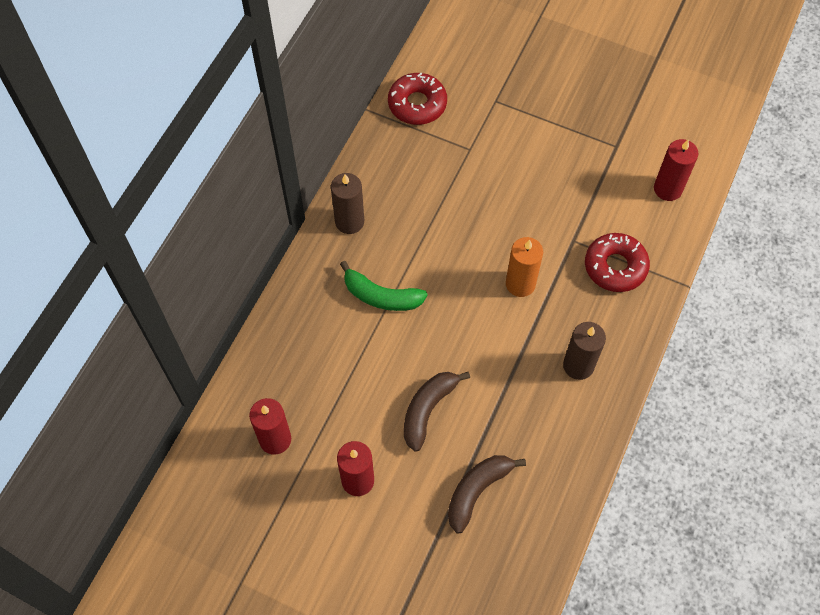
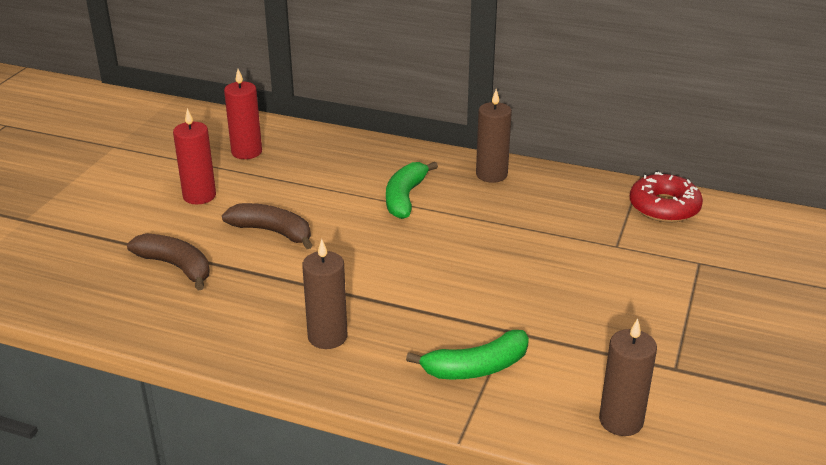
camera: 85 degrees right, 30 degrees down
(520, 284) = (436, 289): orange candle -> none
(615, 267) = (476, 368): red donut -> green banana
(667, 189) = (621, 421): red candle -> brown candle

